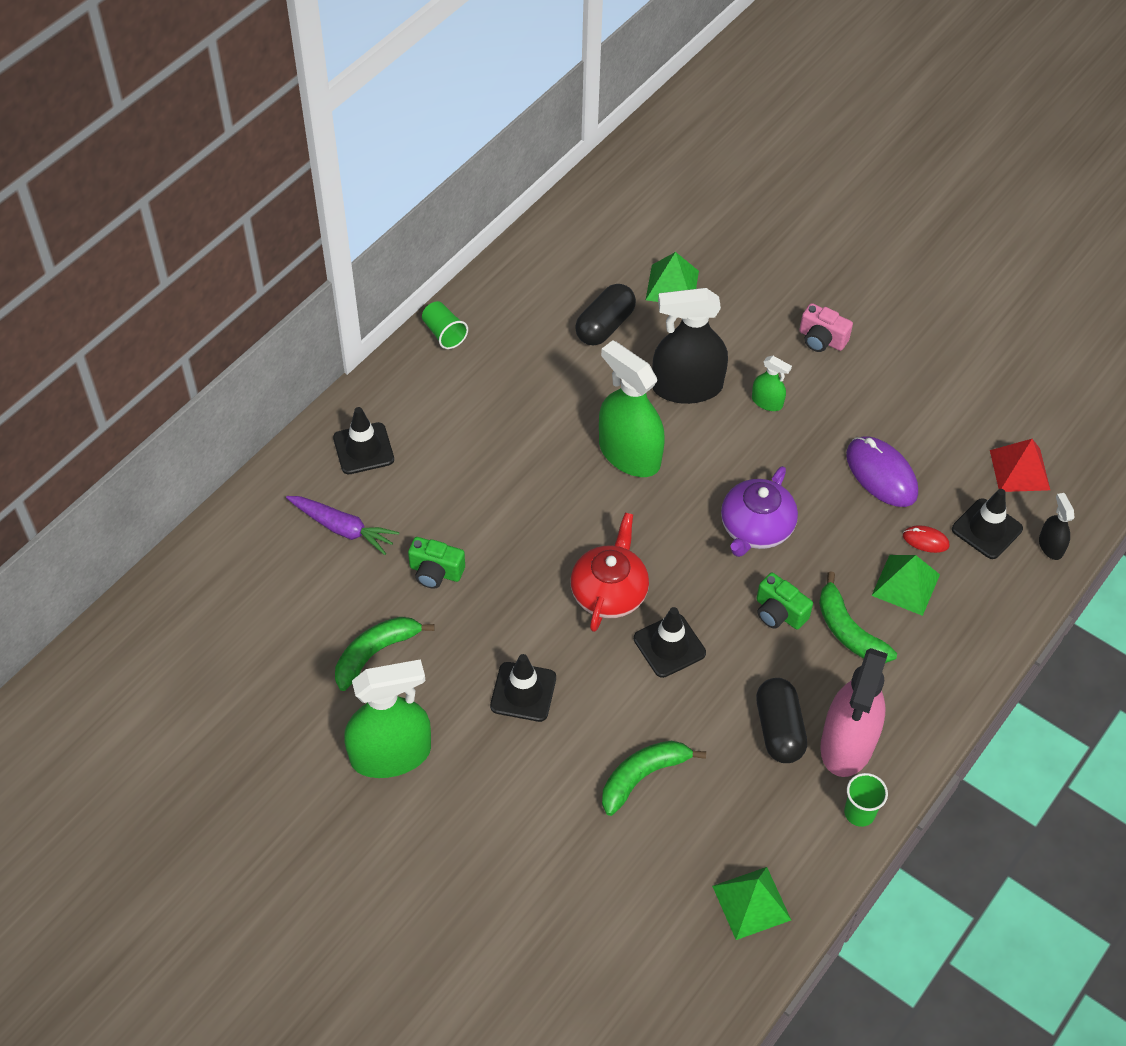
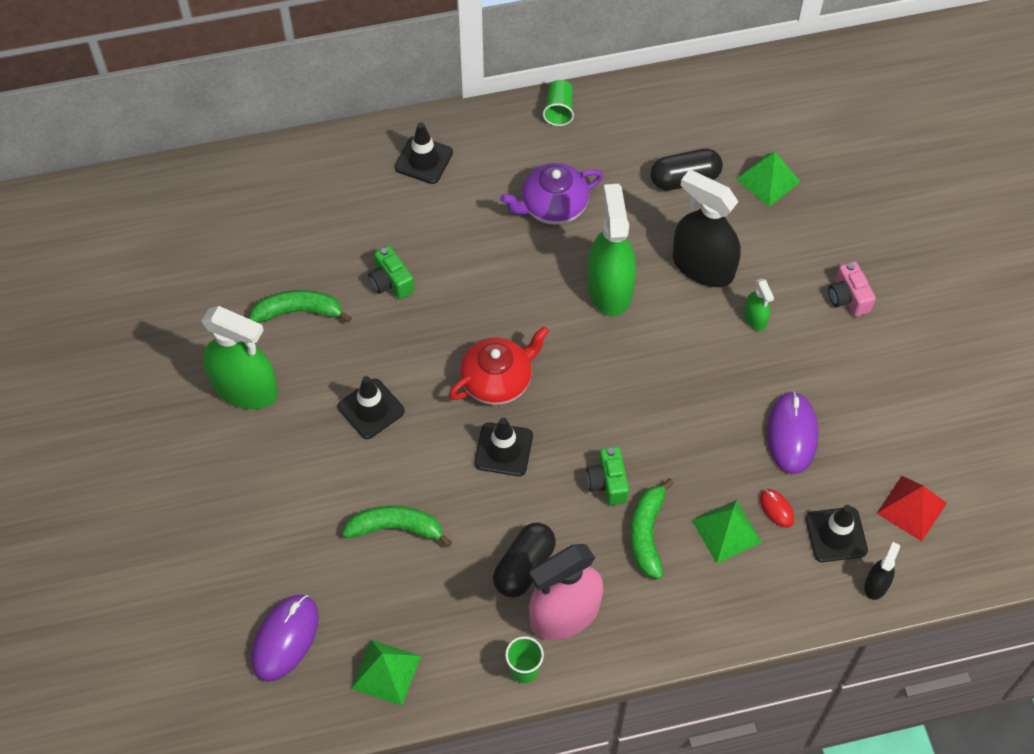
camera: 40 degrees right, 5 degrees up
(342, 528) = (357, 208): purple carrot -> none
(639, 942) = (285, 638): none -> purple mouse
(755, 528) = (651, 408): purple teapot -> purple teapot (553, 206)

